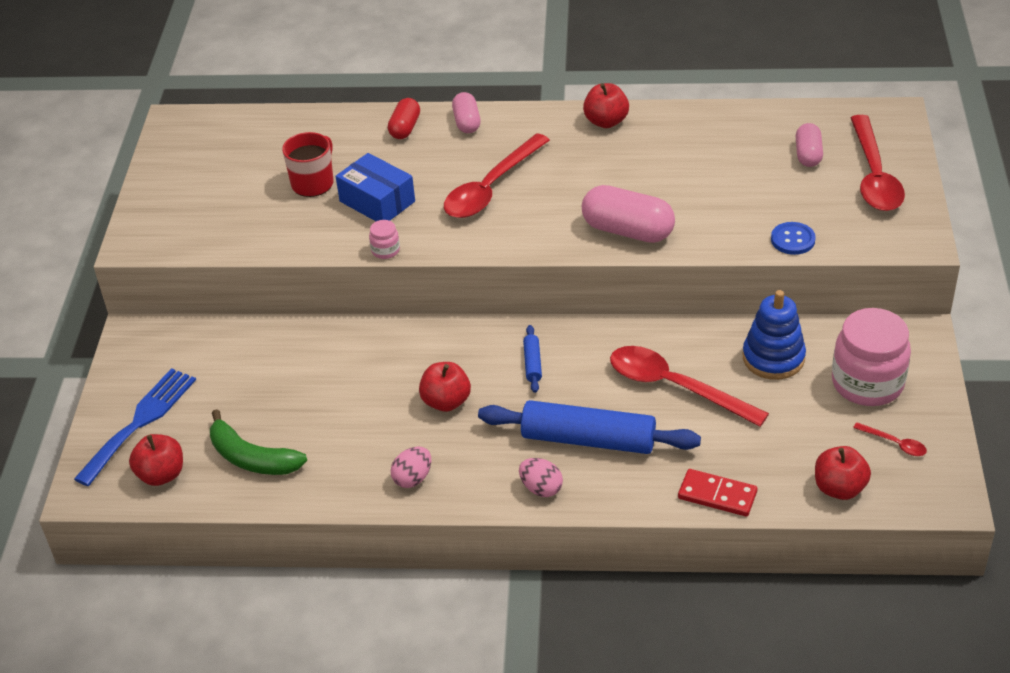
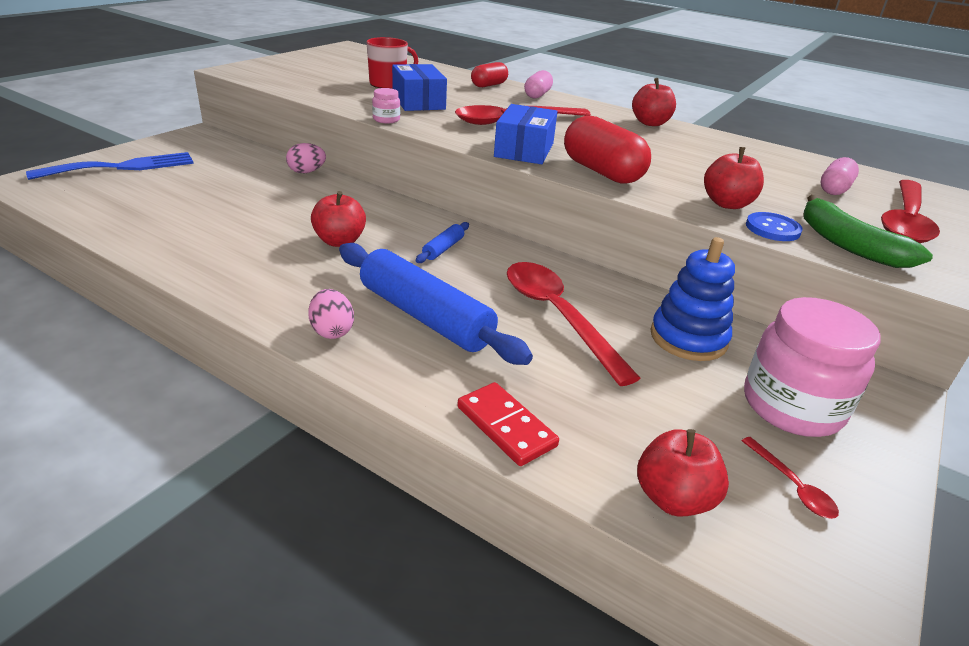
camera: 25 degrees right, 10 degrees down
(161, 475) = (80, 194): red apple -> red apple (727, 204)
(251, 457) = (151, 211): green banana -> green banana (848, 244)
(413, 478) = (238, 273): pink egg -> pink egg (307, 172)
(543, 232) = (524, 150): none -> blue box
(627, 231) = (601, 172): pink capsule -> red capsule

